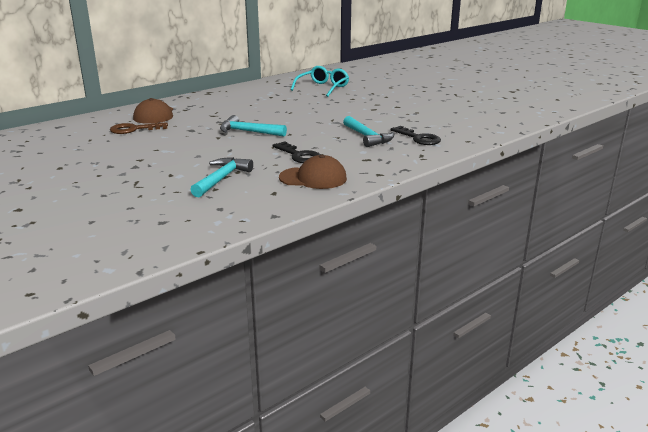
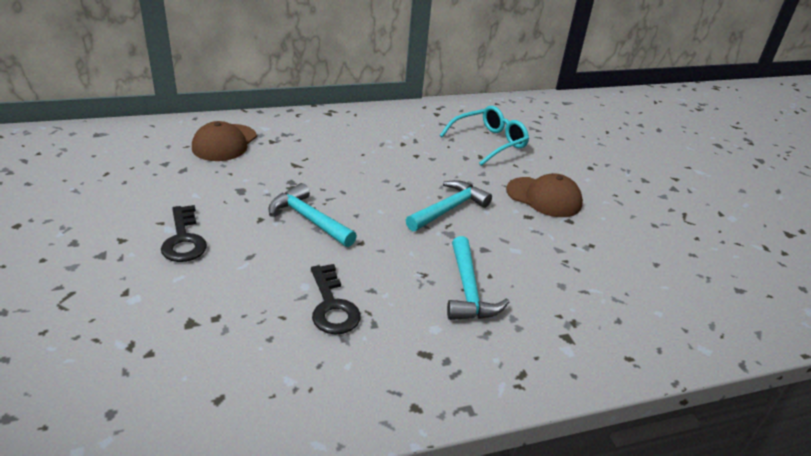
camera: 20 degrees right, 10 degrees up
(134, 129) = (175, 167): brown key -> none
(222, 179) = (179, 329): turquoise hammer -> turquoise hammer (449, 209)
(313, 178) = (305, 379): brown cap -> brown cap (544, 197)
(418, 138) = (548, 321): black key -> black key (183, 239)

